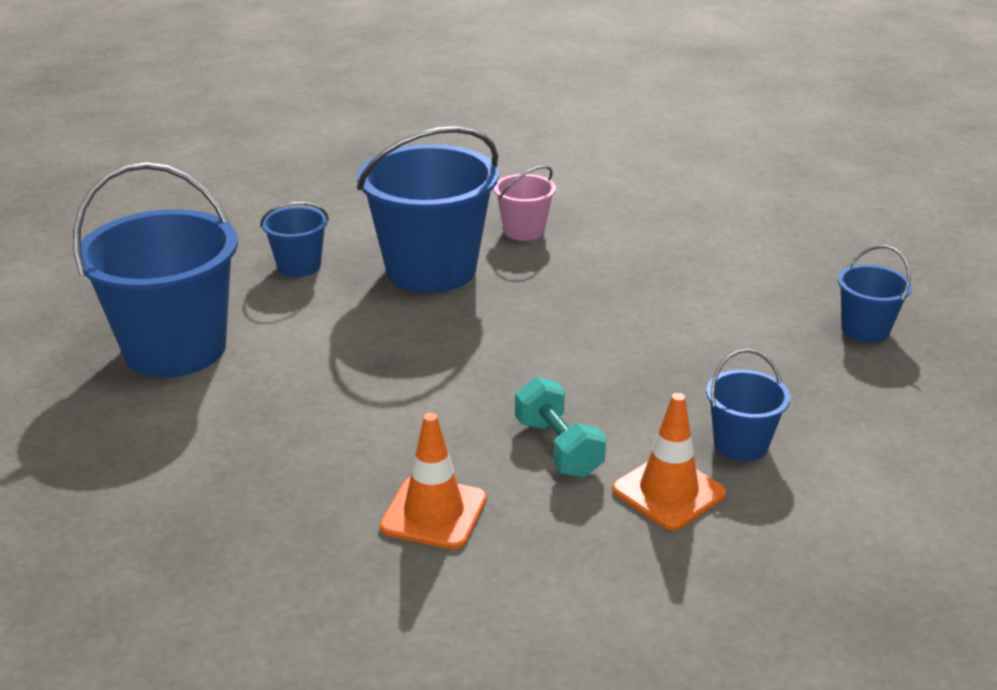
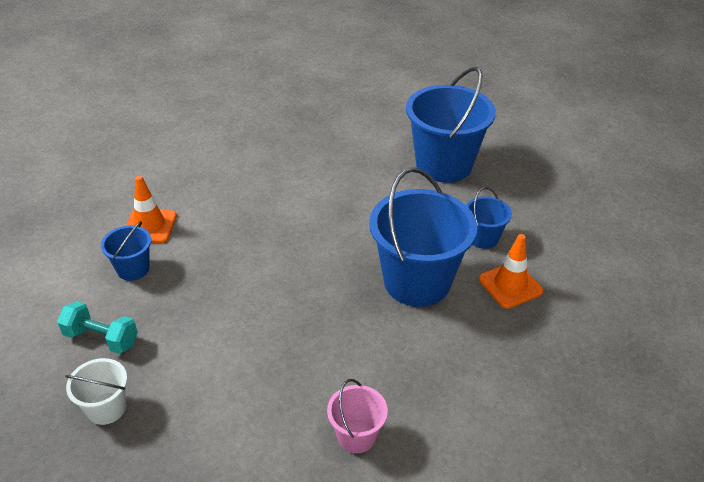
camera: 135 degrees right, 10 degrees up
(434, 513) = (237, 167): orange traffic cone -> orange traffic cone (510, 285)
(524, 231) = (416, 356): pink bucket -> pink bucket (356, 436)
(558, 448) = (218, 218): turquoise dumbbell -> turquoise dumbbell (101, 338)
(865, 330) = (106, 408): blue bucket -> white bucket

